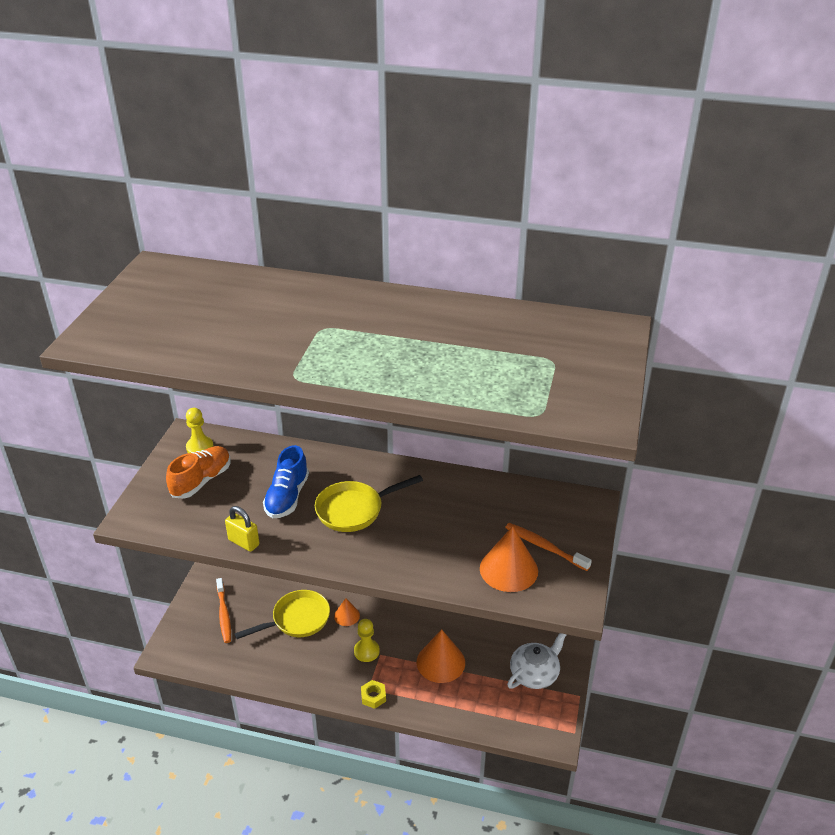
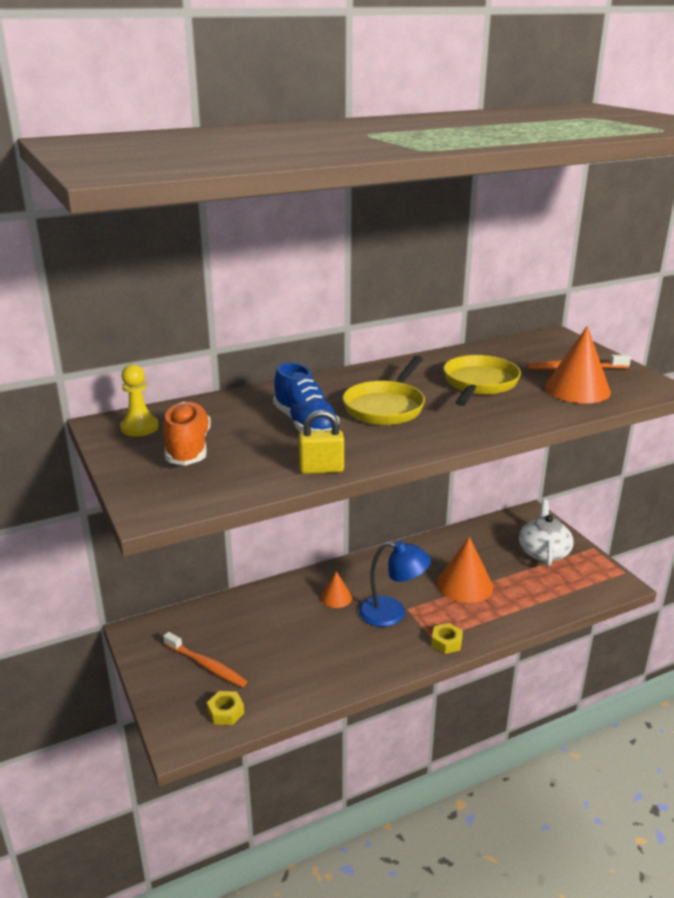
camera: 40 degrees left, 10 degrees down
(201, 653) = (225, 712): none -> yellow nut
(297, 619) = (292, 626): yellow pan -> yellow pan (479, 384)
(366, 651) = (392, 613): yellow pawn -> blue lamp

